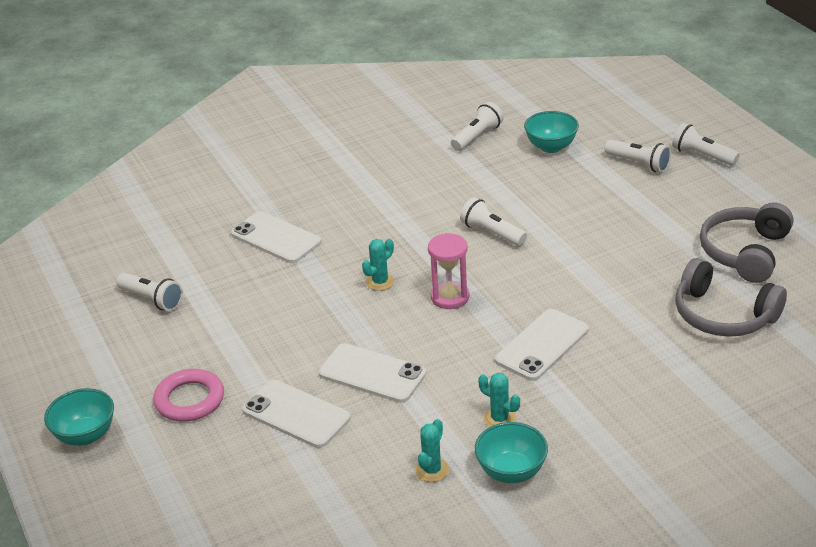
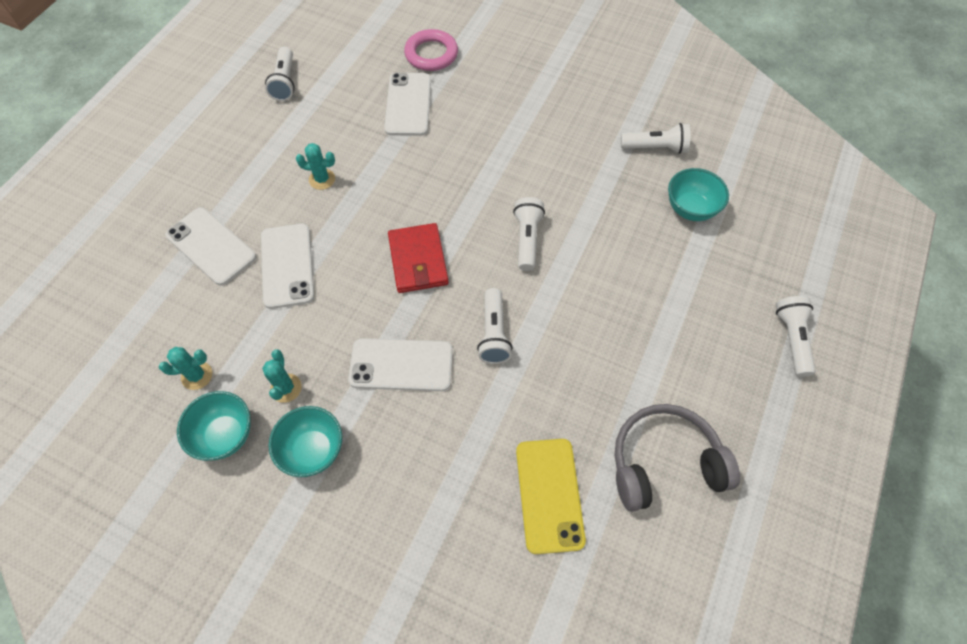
camera: 50 degrees right, 25 degrees up
(85, 435) = (121, 141): turquoise bowl -> turquoise bowl (313, 450)
(189, 400) = (190, 173): pink ring -> pink ring (431, 54)
(296, 414) = (211, 246): white phone -> white phone turned 45 degrees counterclockwise
(380, 282) = (403, 202): turquoise cactus -> turquoise cactus (322, 179)
(450, 297) = (418, 260): pink hourglass -> red wallet
(639, 164) = (728, 292): white flashlight -> white flashlight (494, 333)
(723, 315) = (549, 494): grey headphones -> yellow phone

